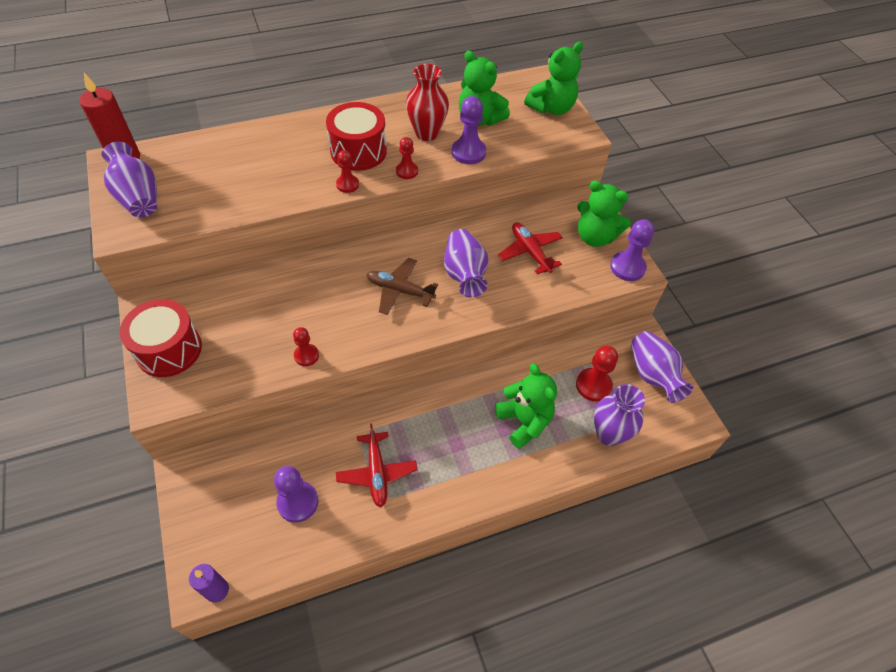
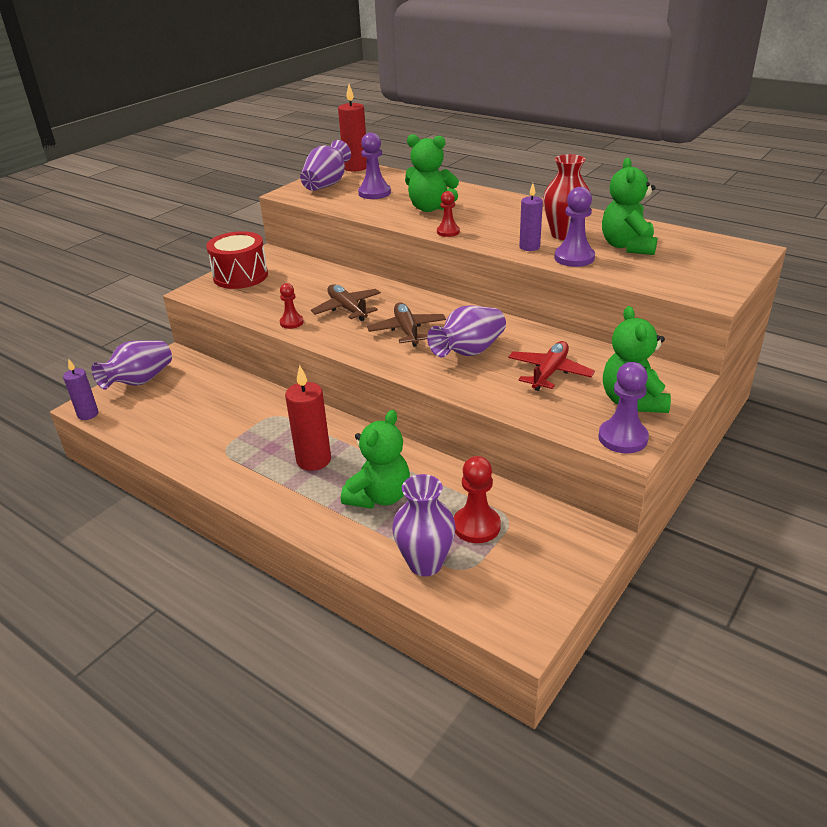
camera: 60 degrees right, 20 degrees down
(298, 502) = (185, 413): purple pawn -> purple pawn (374, 193)
(324, 307) = (347, 309): none -> brown plane
(358, 151) = (492, 221): red drum -> none
(377, 472) = (244, 437): red plane -> none
(407, 171) = (503, 245): red pawn -> none
(426, 161) = (529, 247): none -> purple candle
(449, 439) = (313, 460): none -> red candle
(551, 108) = (716, 269): green teddy bear -> green teddy bear (430, 208)
(653, 375) = (546, 568): purple vase -> purple vase (140, 381)

